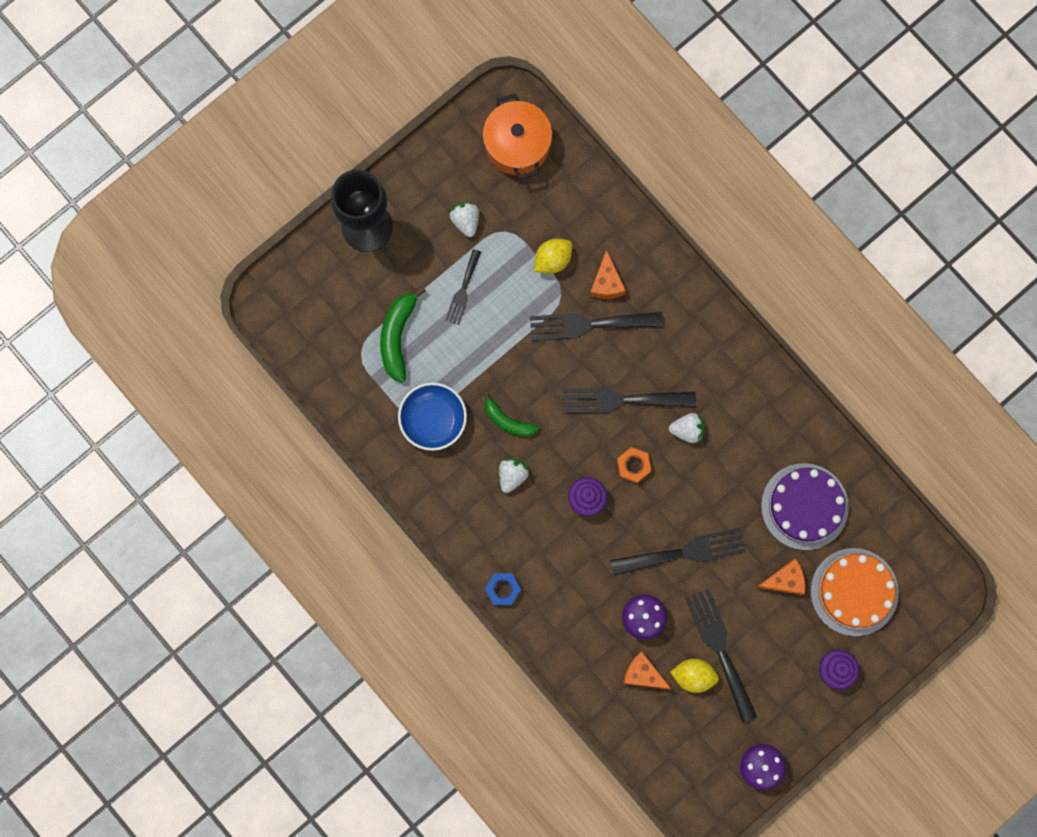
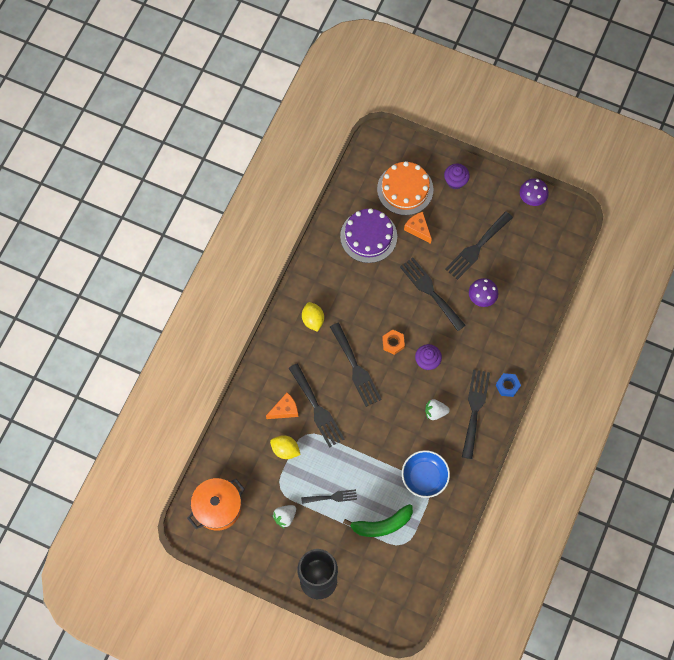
camera: 115 degrees left, 10 degrees down
(491, 529) = (475, 409): none -> black fork
(507, 421) = (402, 430): green banana -> none
(643, 674) = (514, 284): orange cheese -> none
(687, 430) = (355, 321): white strawberry -> none
(693, 675) = (500, 256): yellow lemon -> yellow lemon (313, 320)

